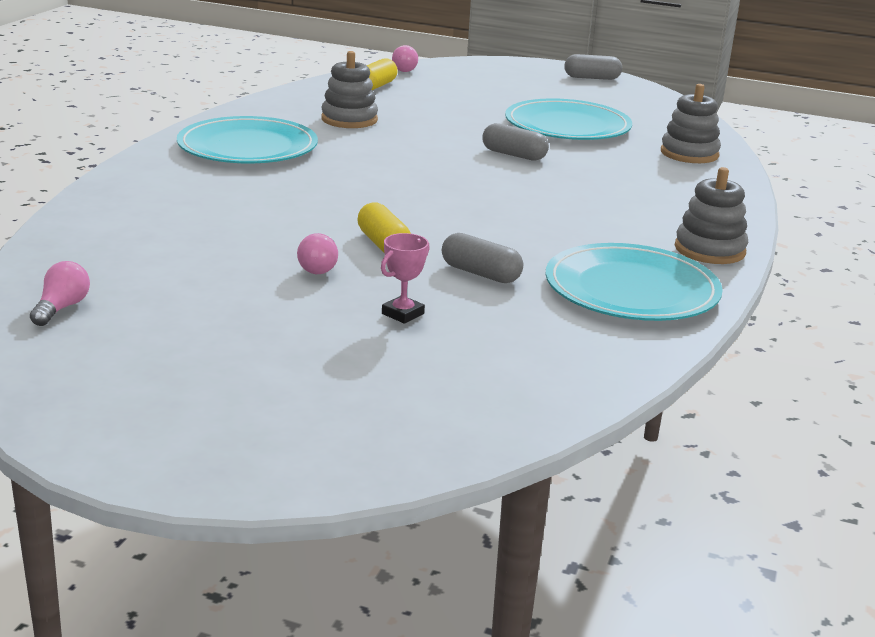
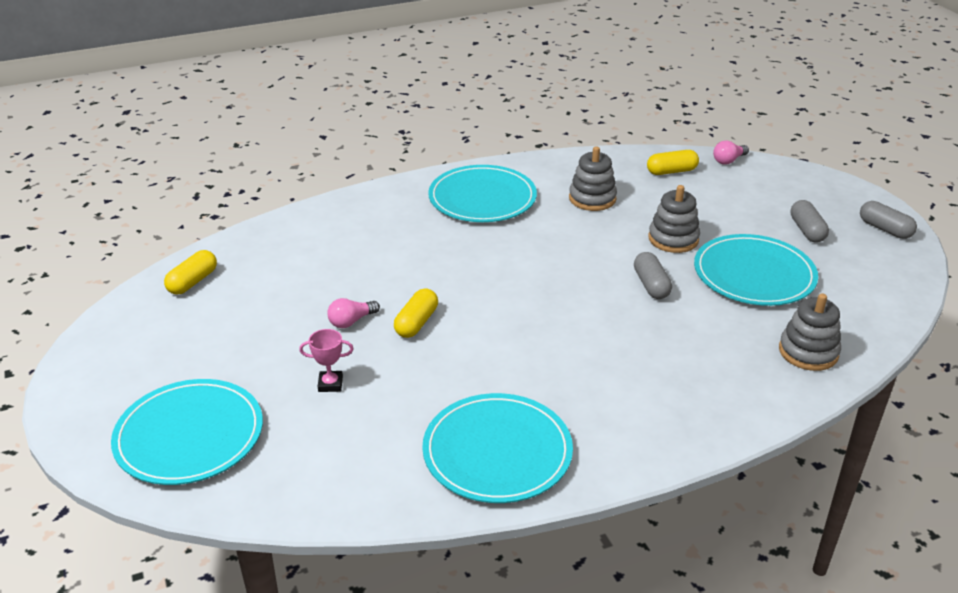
camera: 50 degrees right, 10 degrees up
(61, 308) = (193, 282): pink light bulb -> yellow capsule
(352, 412) = (189, 435): none -> turquoise plate
(480, 274) = (428, 380): grey capsule -> grey capsule (806, 230)
(709, 250) = (625, 453): grey stacking toy -> grey stacking toy (673, 239)

